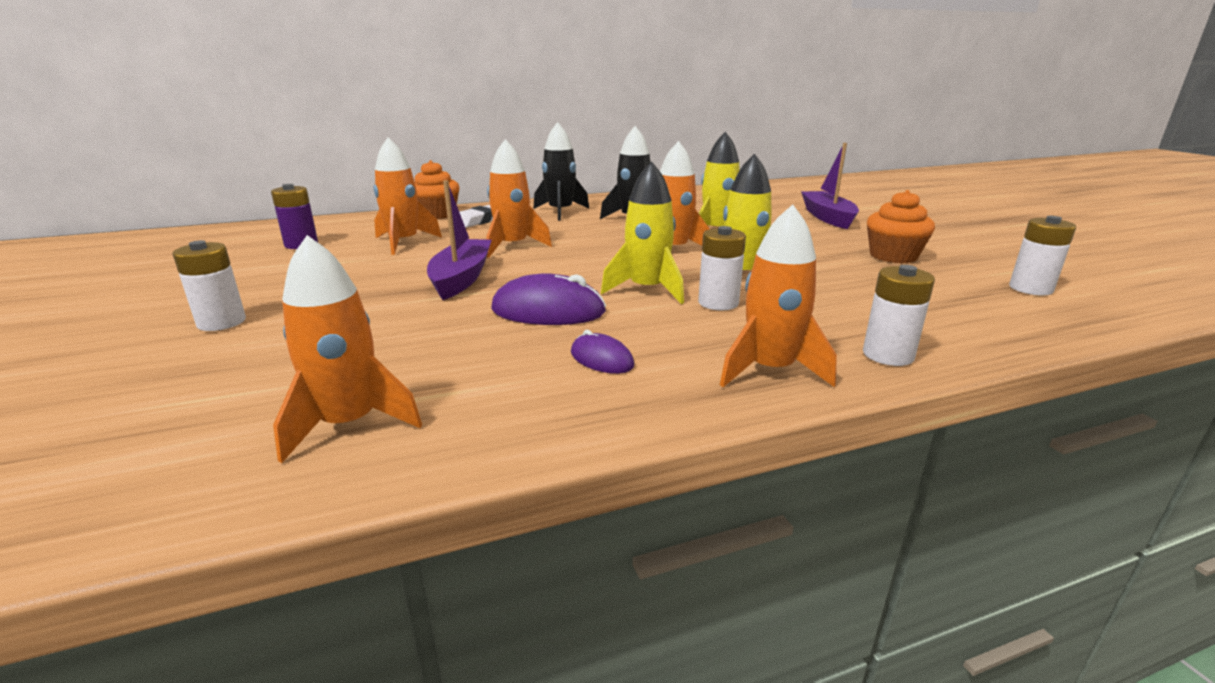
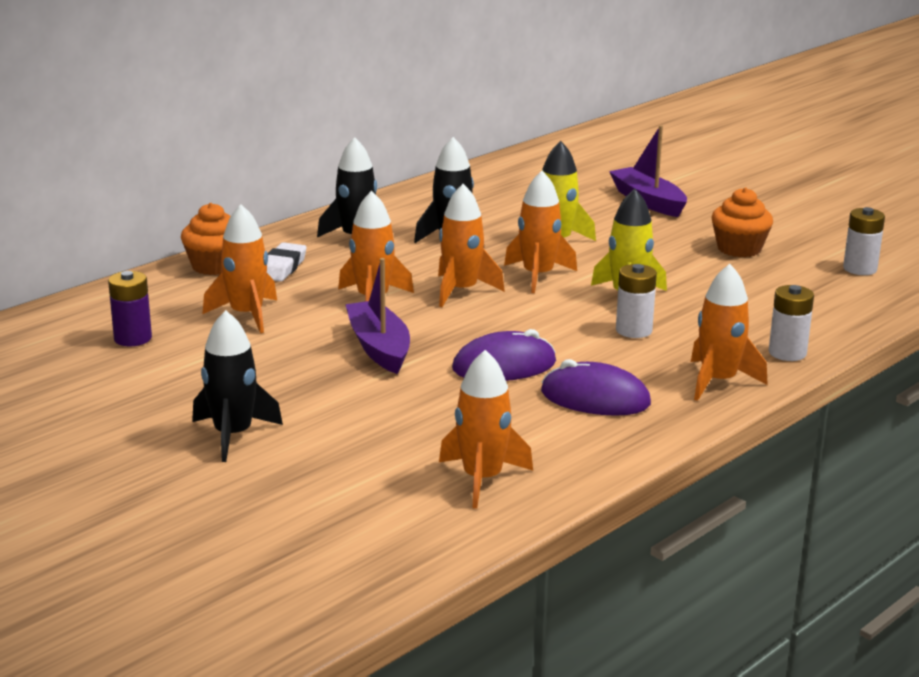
camera: 25 degrees left, 0 degrees up
(221, 322) = (233, 435): white battery -> black rocket
(592, 251) = (461, 291): none -> orange rocket
(601, 359) = (595, 398): purple mouse -> purple mouse, size x1.80
(647, 290) = (563, 328): yellow rocket -> none

